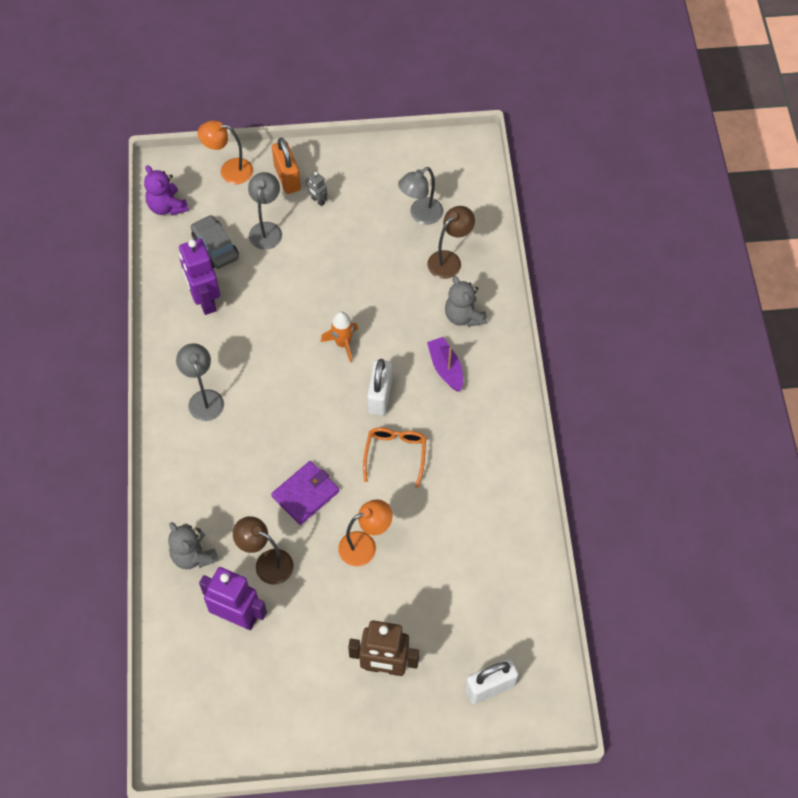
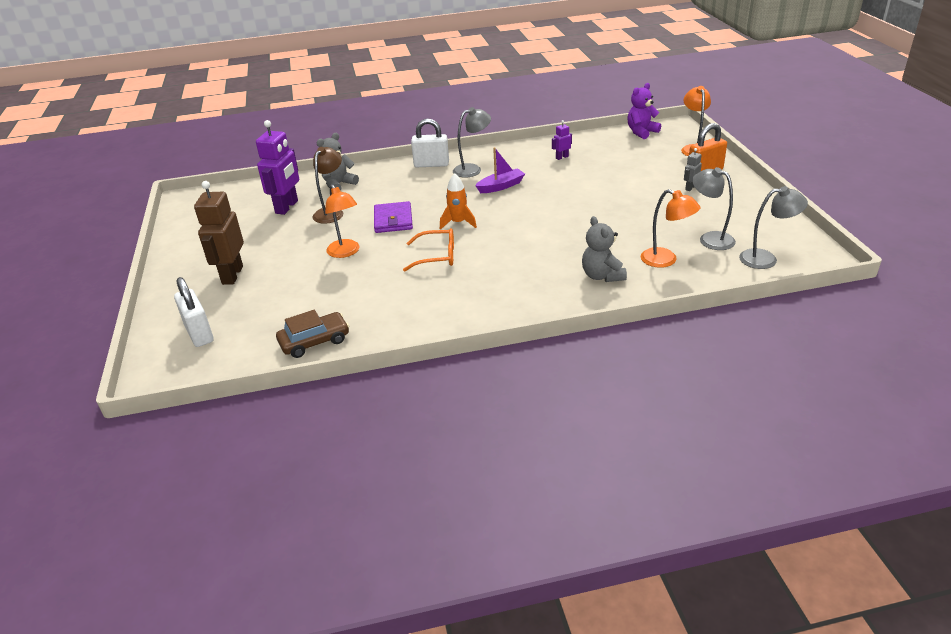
camera: 85 degrees right, 25 degrees down
(205, 300) = (562, 157): purple robot -> purple robot, size x0.46
(215, 247) = (614, 154): grey car -> none
(267, 229) = (644, 171): grey lamp -> grey lamp (766, 259)
(305, 494) = (393, 220): purple wallet -> purple wallet turned 45 degrees clockwise
(343, 343) = (544, 218): orange rocket -> orange rocket (458, 223)
(380, 396) = (495, 241): white padlock -> white padlock (431, 164)
(446, 368) = (537, 272): purple boat -> purple boat (501, 186)
(449, 260) = (665, 260): brown lamp -> orange lamp
(464, 316) = (602, 276): grey teddy bear -> grey teddy bear turned 75 degrees counterclockwise
(522, 573) = (314, 341): none -> brown car

